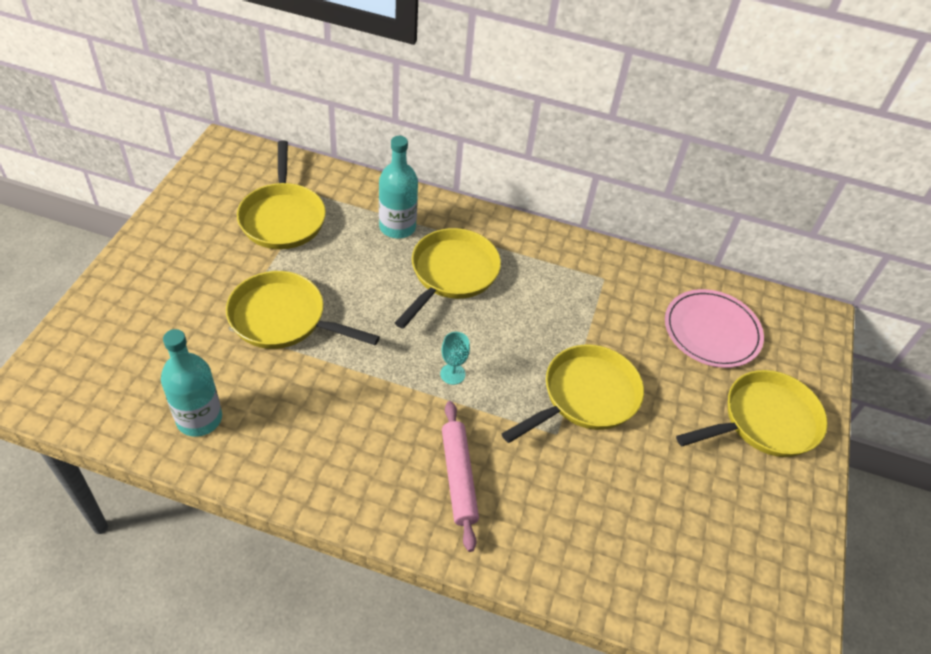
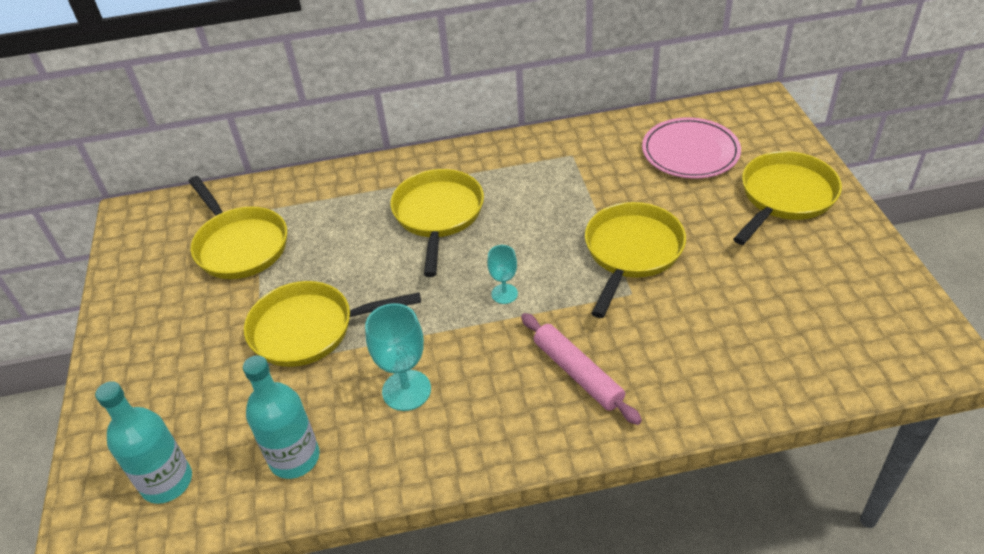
camera: 20 degrees left, 5 degrees down
(317, 412) = (406, 390): none -> turquoise goblet
(397, 227) = (357, 201): turquoise bottle -> turquoise bottle (167, 482)

